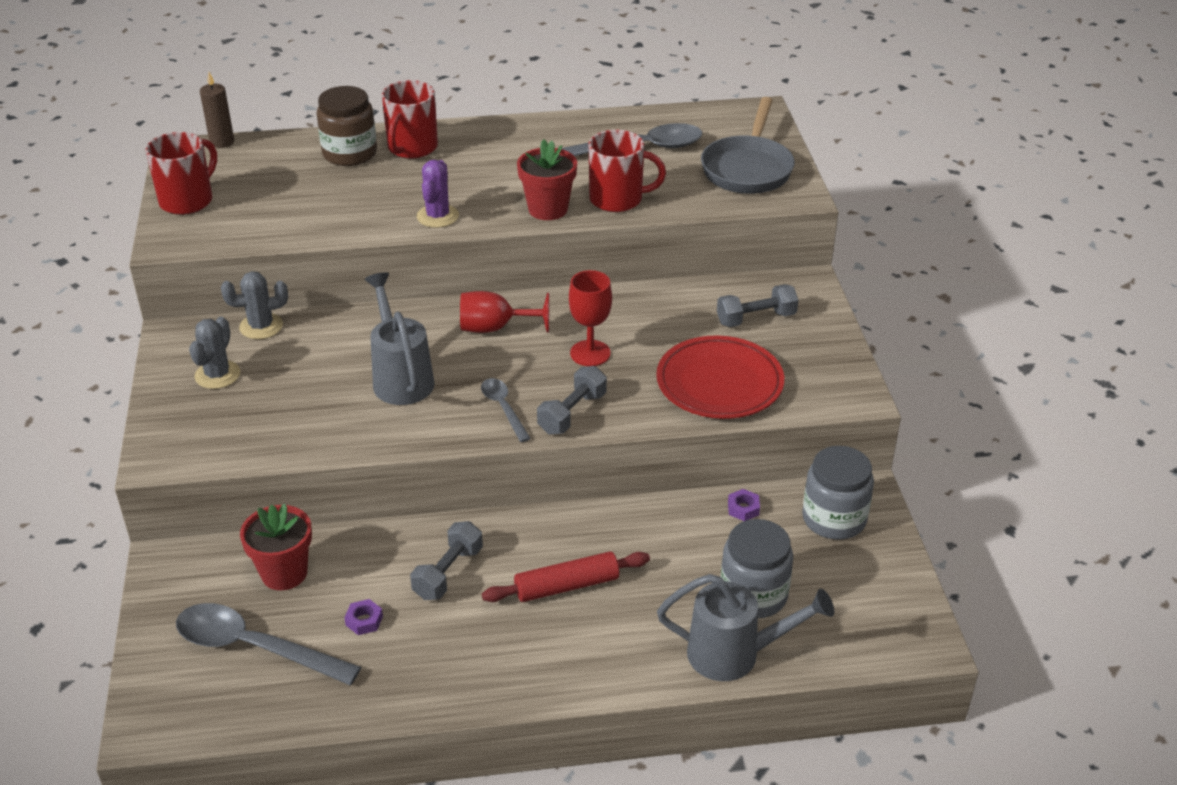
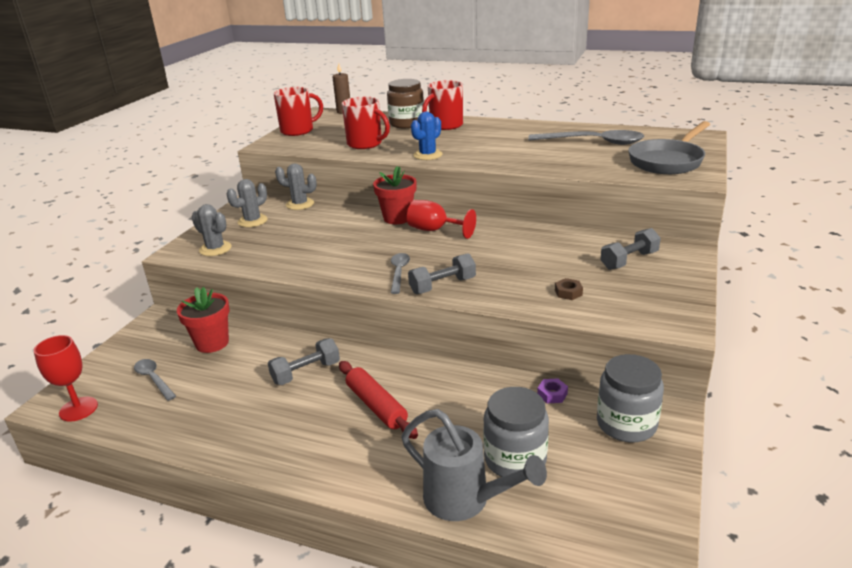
camera: 30 degrees right, 10 degrees down
(211, 438) = (215, 249): none -> grey cactus
(254, 647) = (154, 379): grey spoon -> grey spoon, size x0.54
(364, 621) = (229, 385): purple nut -> none
(401, 378) = (351, 243): grey watering can -> none
(437, 216) = (427, 155): purple cactus -> blue cactus
(548, 209) = (501, 161): red flower pot -> red flower pot (397, 218)
(566, 586) = (376, 406): red rolling pin -> red rolling pin turned 45 degrees clockwise
(590, 353) = (486, 255): red goblet -> red goblet (78, 409)
(618, 199) = (555, 163): red mug -> red mug (365, 144)
(719, 383) = (568, 292): red plate -> brown nut
(756, 318) = (629, 260): grey dumbbell -> grey dumbbell turned 45 degrees counterclockwise

